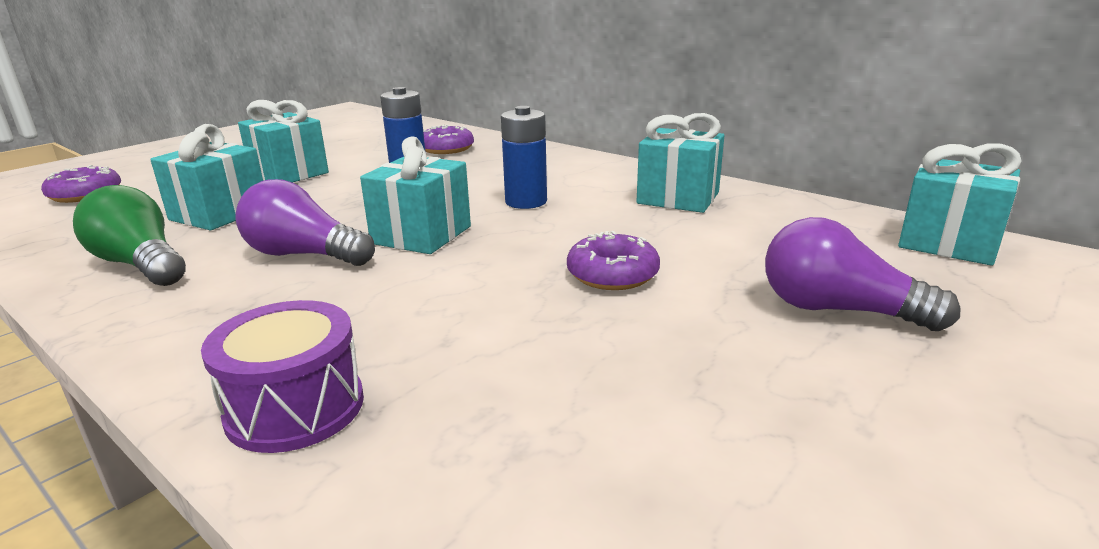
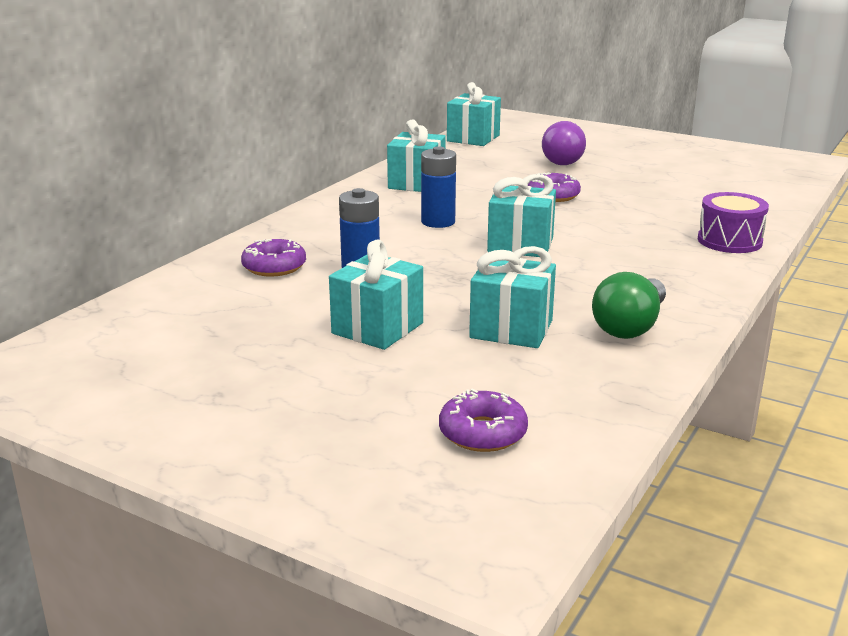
camera: 100 degrees left, 0 degrees up
(304, 255) = (576, 274): purple light bulb -> none

